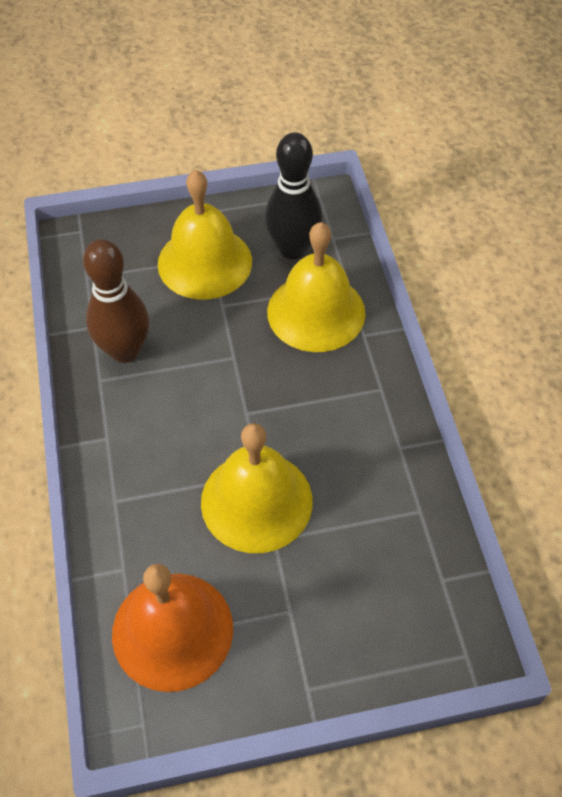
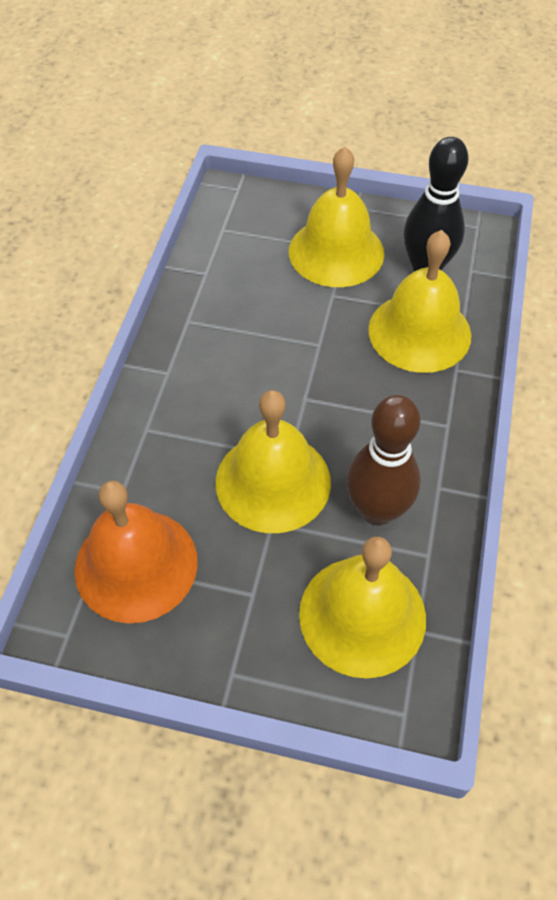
camera: 25 degrees right, 0 degrees up
(125, 351) = (223, 304): brown bowling pin -> brown bowling pin (377, 510)
(392, 587) = (362, 615): none -> yellow bell

